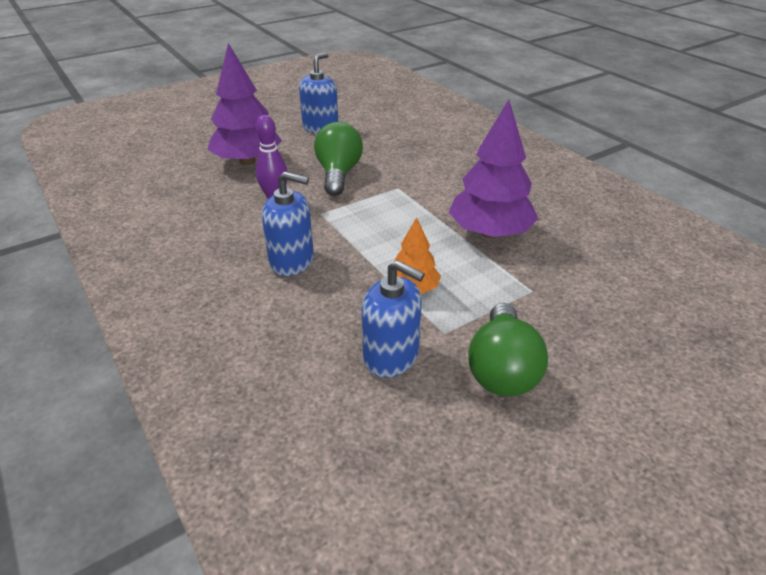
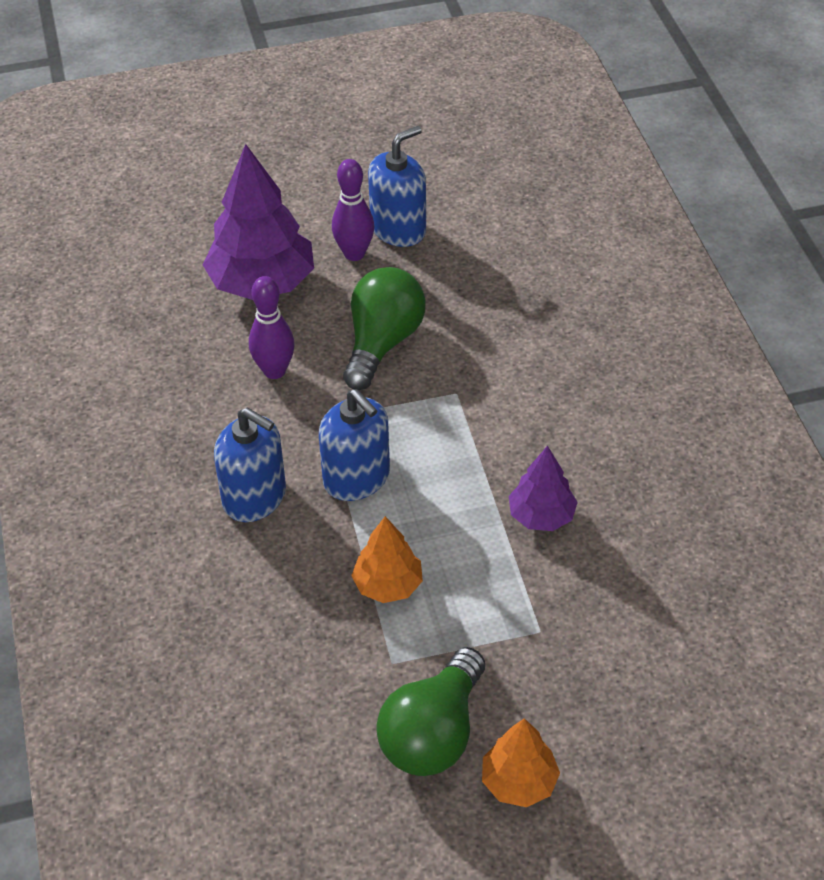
camera: 20 degrees right, 10 degrees up
(299, 141) = (354, 254): none -> purple bowling pin
(391, 356) = (313, 678): blue soap dispenser -> blue soap dispenser (357, 478)
(490, 232) = (541, 516): purple tree -> purple tree, size x0.55
(584, 384) = (519, 782): none -> orange tree

